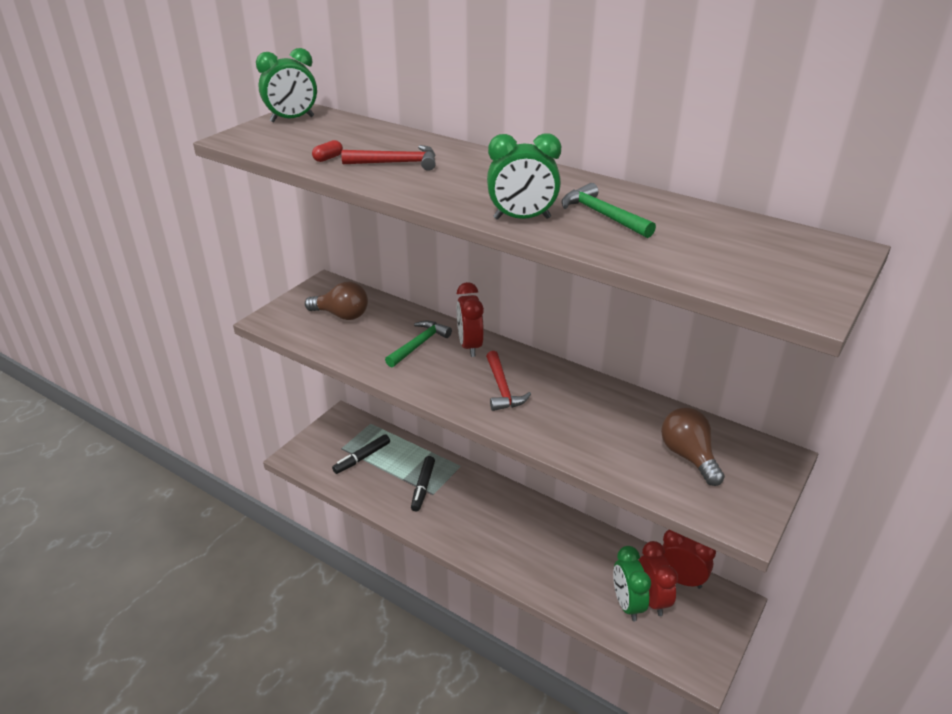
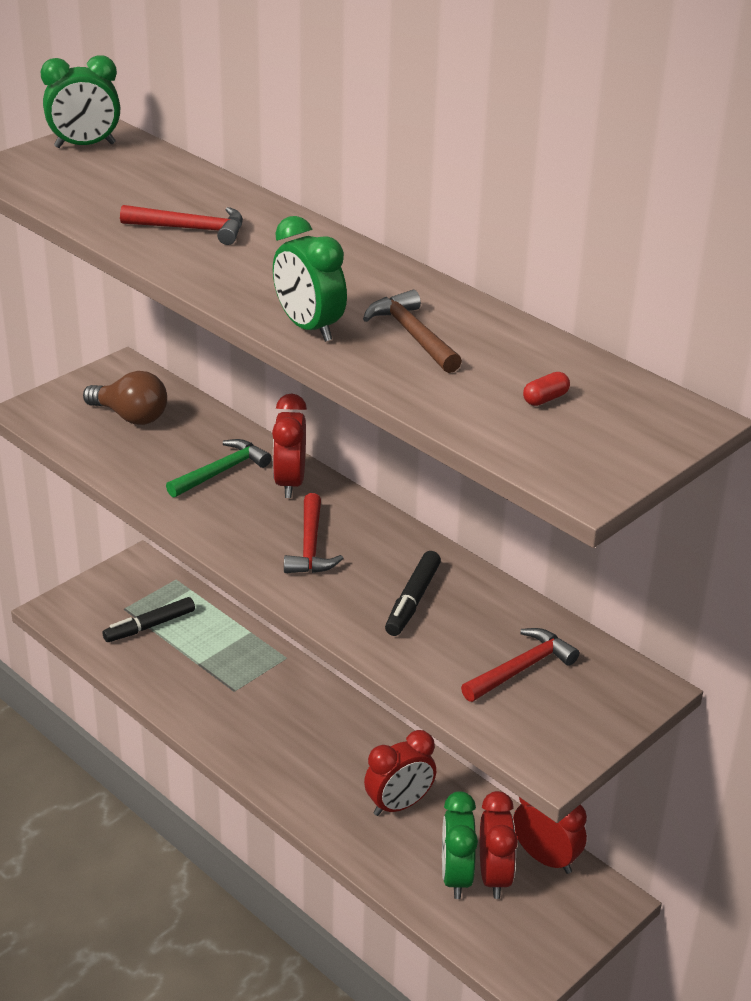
camera: 10 degrees right, 0 degrees up
(328, 158) = (107, 212): red capsule -> red capsule (545, 399)
(423, 487) = (223, 678): black marker -> black marker (412, 600)
(522, 218) = (309, 328): green clock -> green clock turned 45 degrees clockwise
(570, 558) = (399, 805): none -> red clock
(602, 215) = (413, 335): green hammer -> brown hammer
(688, 456) = (521, 669): brown light bulb -> red hammer

